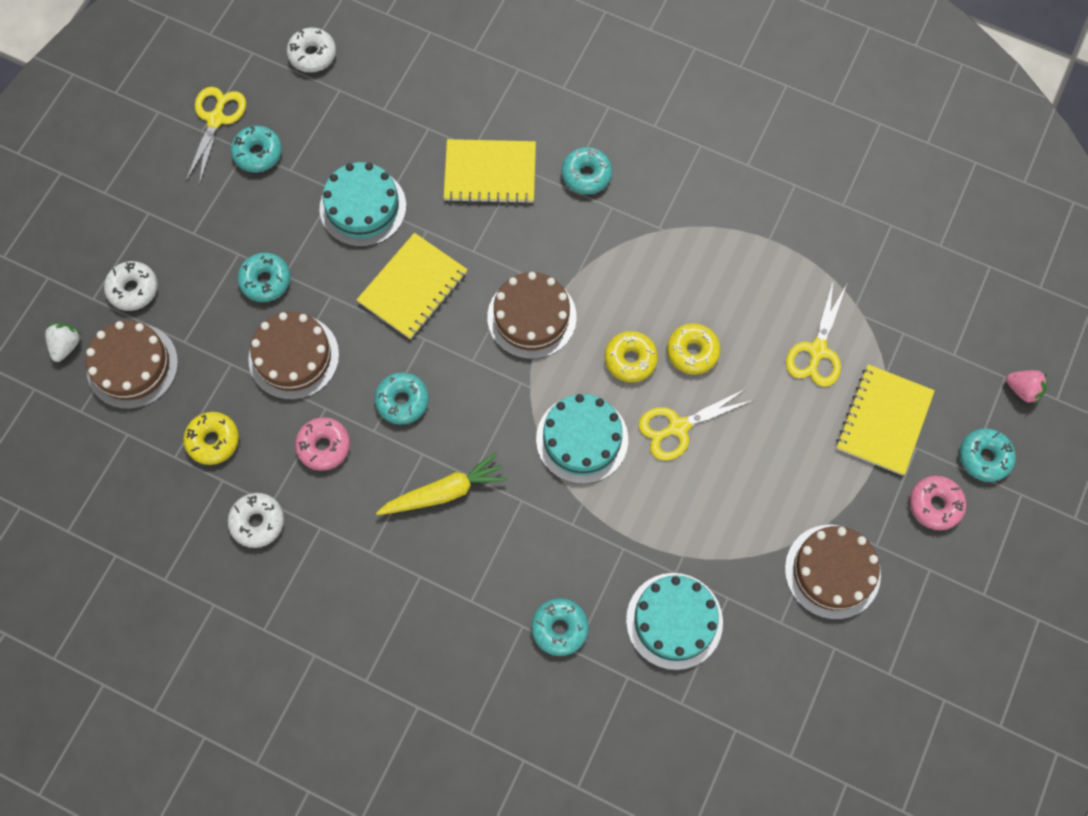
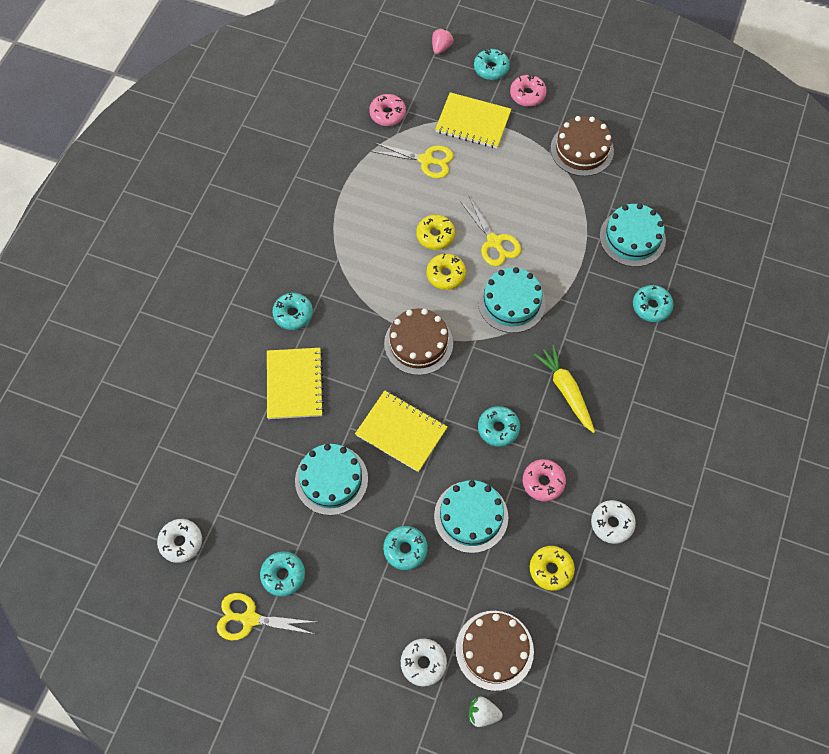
camera: 95 degrees left, 5 degrees down
(294, 357) = (471, 516): brown cake -> turquoise cake
(898, 306) = (387, 114): none -> pink donut

